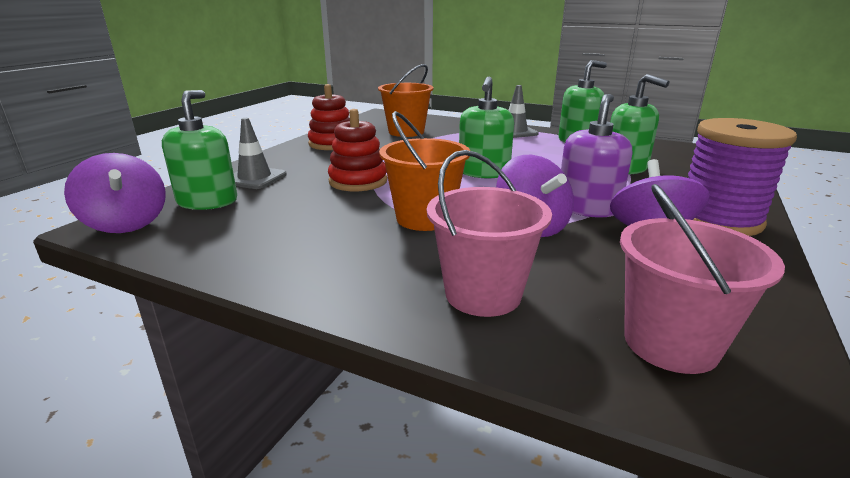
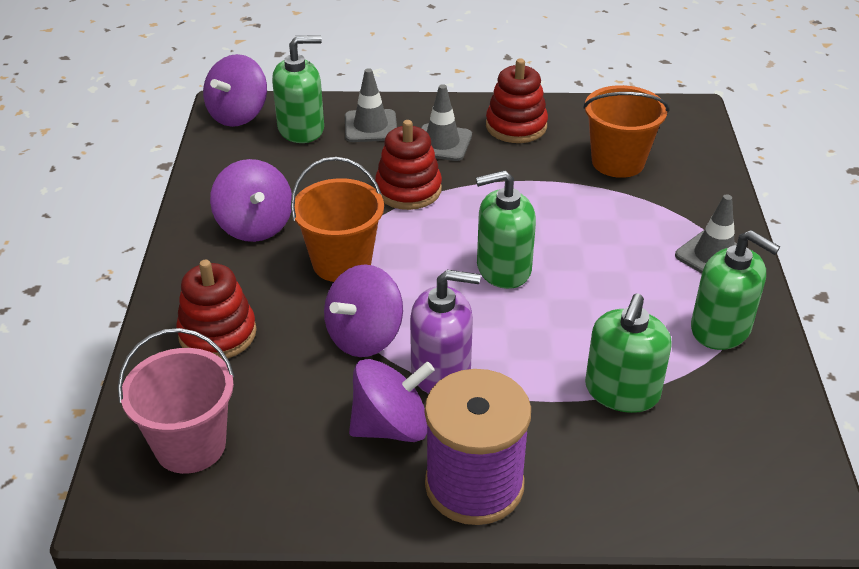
camera: 65 degrees right, 15 degrees up
(317, 163) = (442, 143): none -> grey traffic cone
(324, 245) = (255, 226): none -> purple spinning top
(483, 294) = (217, 333): pink bucket -> red stacking toy

